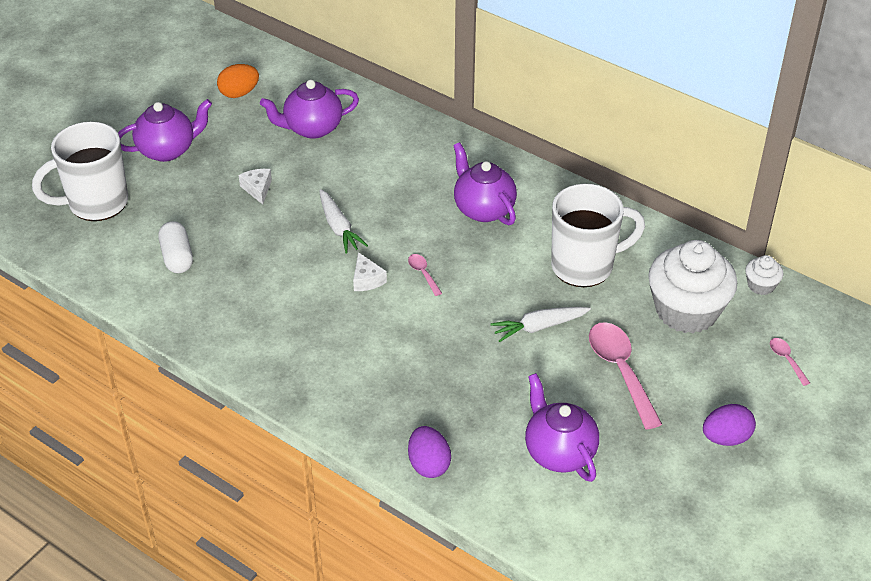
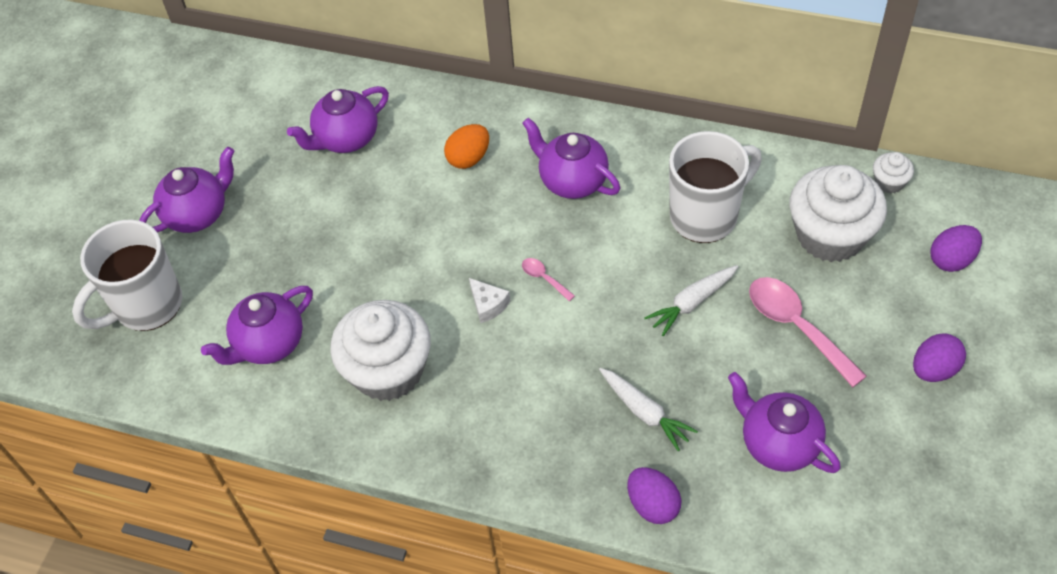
camera: 15 degrees left, 10 degrees up
(177, 257) = (269, 344): white capsule -> purple teapot
(239, 93) = (246, 119): orange egg -> orange egg (468, 158)
(257, 189) = (320, 231): white cheese -> none
(261, 303) = (388, 370): none -> white cupcake
(338, 227) = (429, 251): white carrot -> white carrot (644, 412)
(786, 360) = (951, 260): pink spoon -> purple egg

